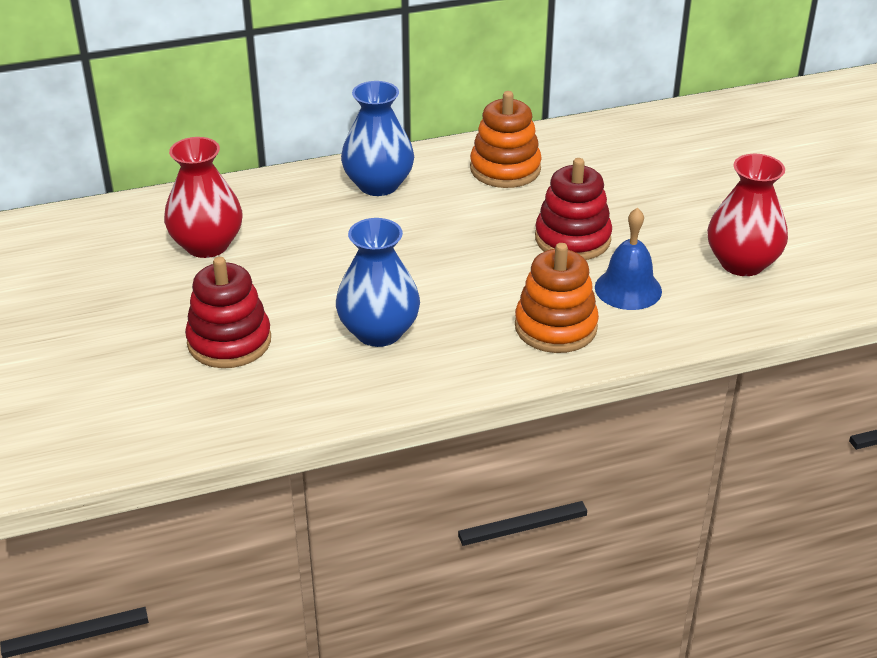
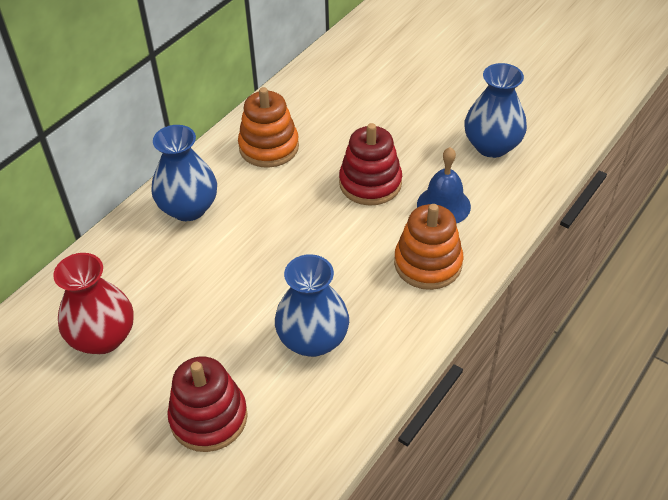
camera: 35 degrees left, 10 degrees up
(742, 263) = (492, 146): red vase -> blue vase

